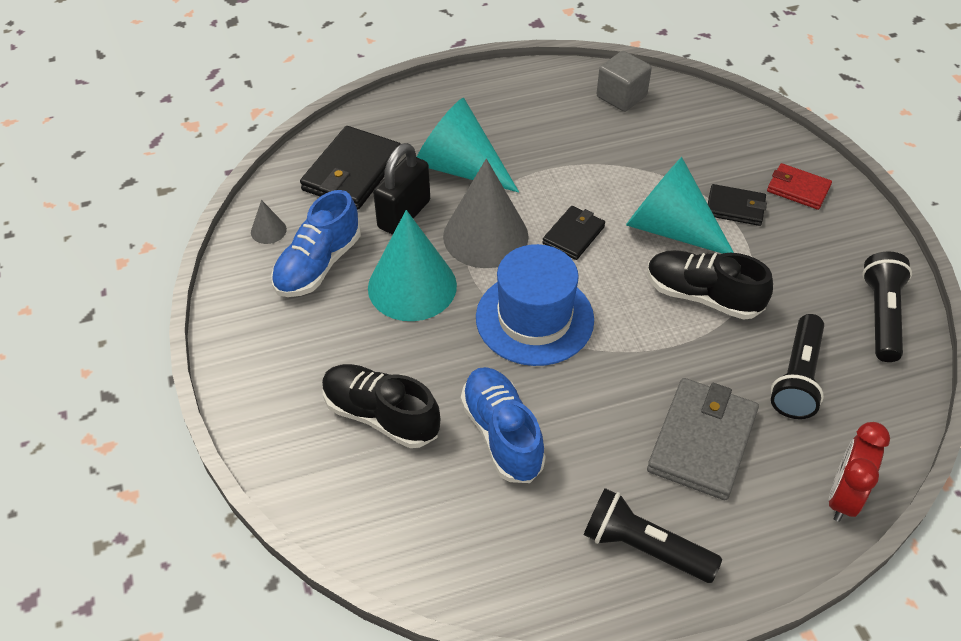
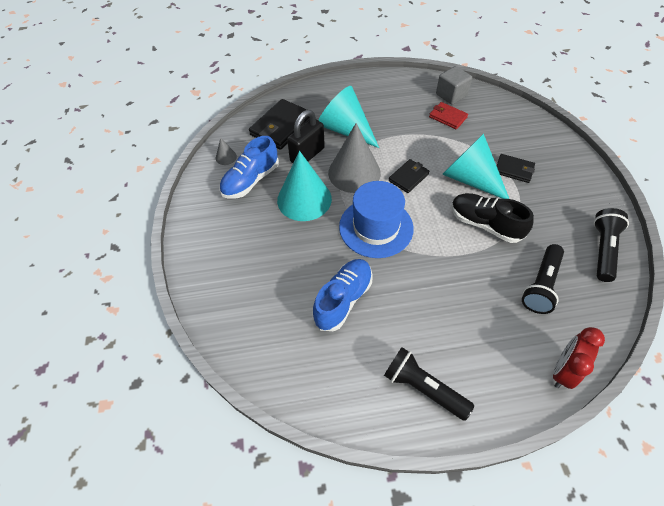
camera: 10 degrees right, 5 degrees up
(381, 416) = (270, 278): black shoe -> none
(502, 434) = (343, 300): blue shoe -> blue shoe turned 45 degrees clockwise
(702, 441) = (472, 320): grey wallet -> none
(798, 189) = (556, 162): red wallet -> red wallet (447, 117)

